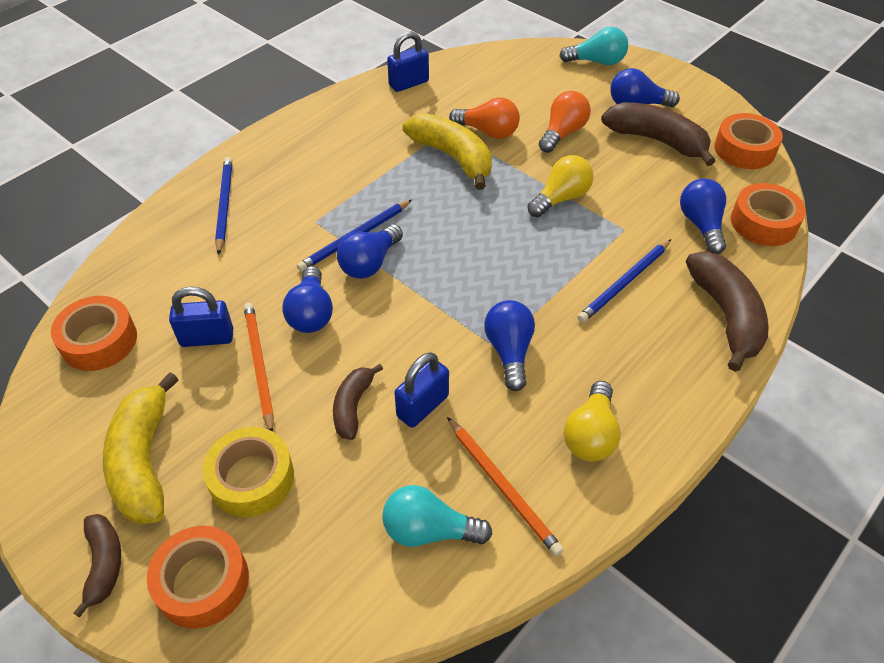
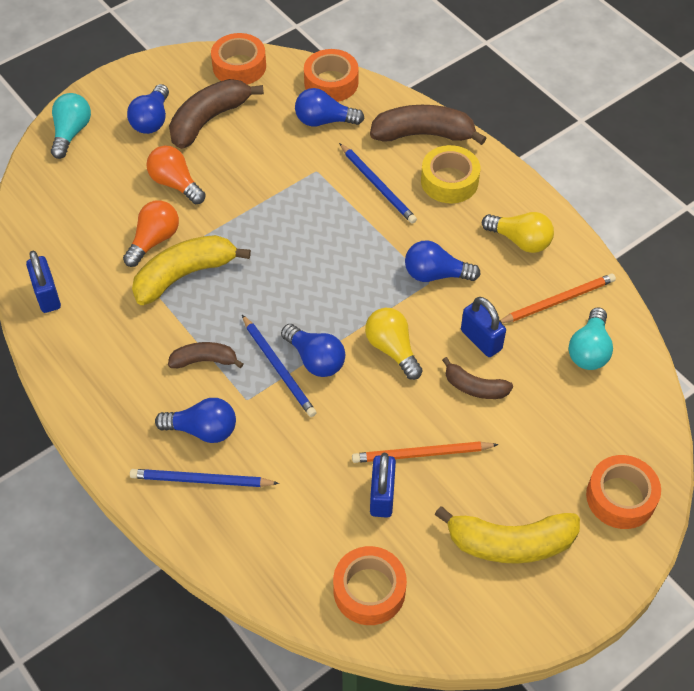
camera: 80 degrees left, 5 degrees up
(104, 564) = (601, 567): brown banana -> brown banana (204, 360)
(252, 478) = (535, 462): yellow tape -> yellow tape (449, 181)
(311, 313) = (368, 410): blue light bulb -> blue light bulb (203, 430)
(561, 198) = (266, 204): yellow light bulb -> yellow light bulb (392, 349)

